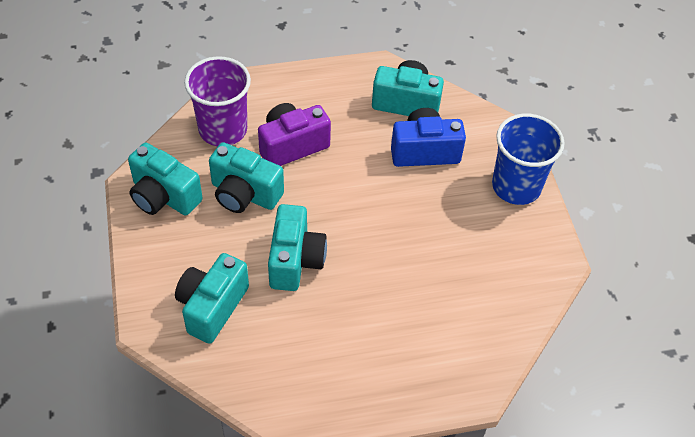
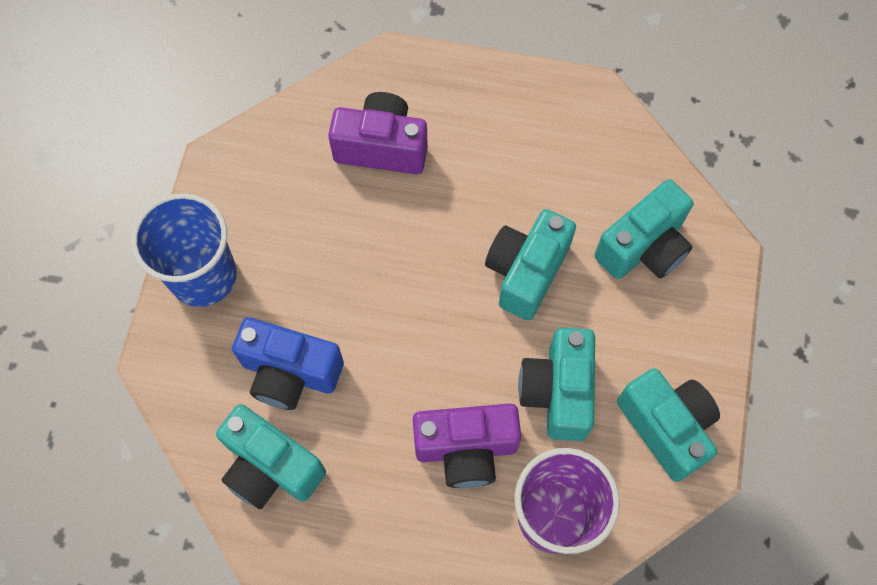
camera: 155 degrees left, 15 degrees up
(244, 194) = (557, 392): turquoise camera -> turquoise camera turned 135 degrees counterclockwise
(445, 313) = (382, 147): none -> purple camera

